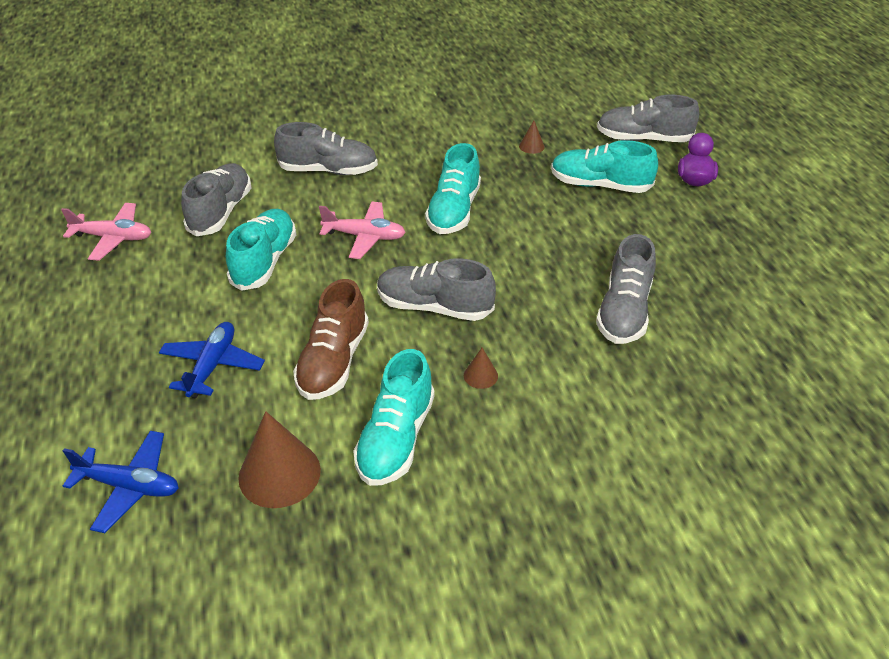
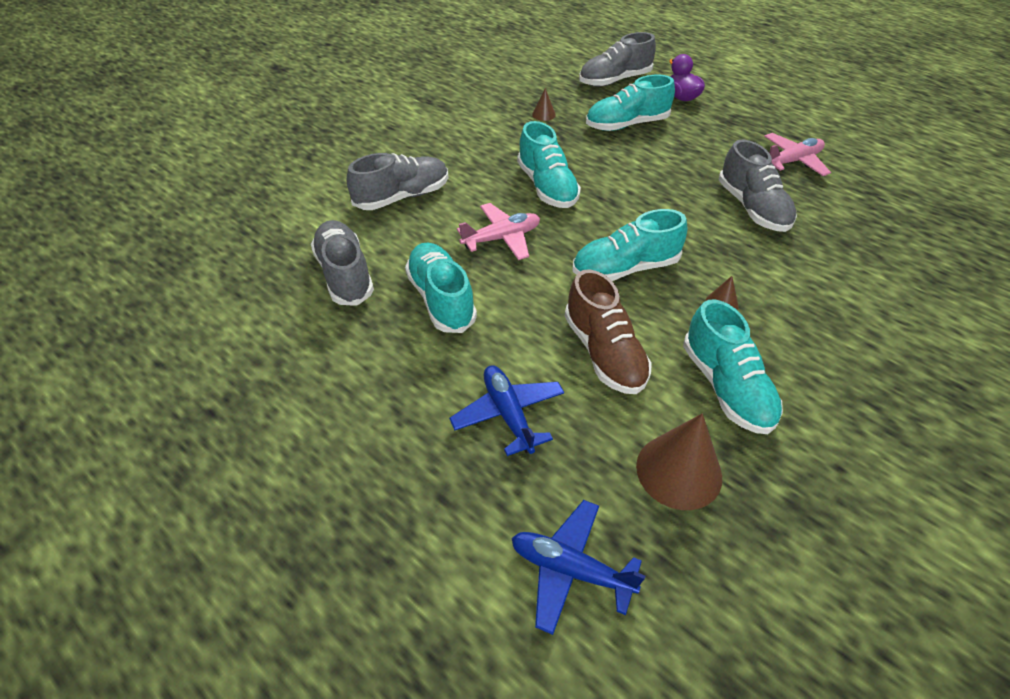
camera: 35 degrees left, 5 degrees up
(113, 238) = (260, 349): pink plane -> pink plane (792, 161)
(129, 486) = (570, 569): blue plane -> blue plane turned 135 degrees counterclockwise
(434, 307) = (625, 268): grey shoe -> turquoise shoe

